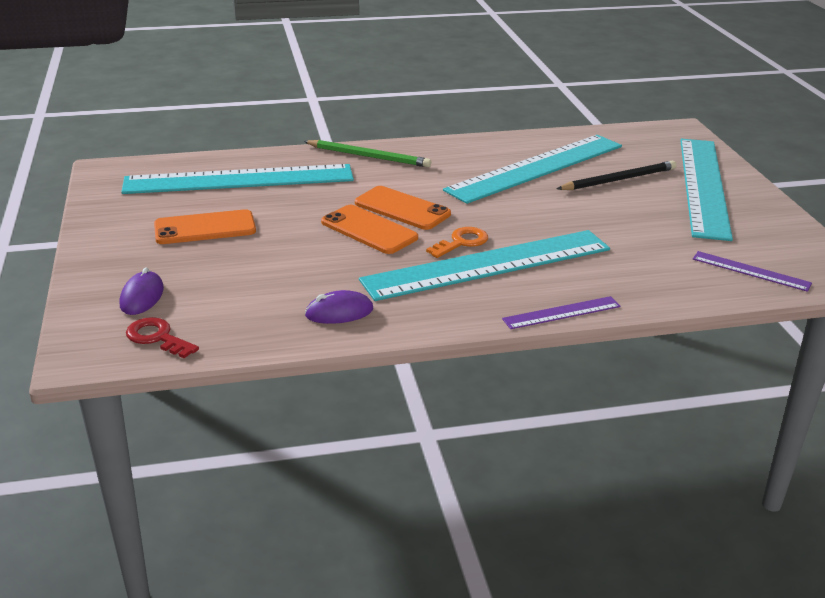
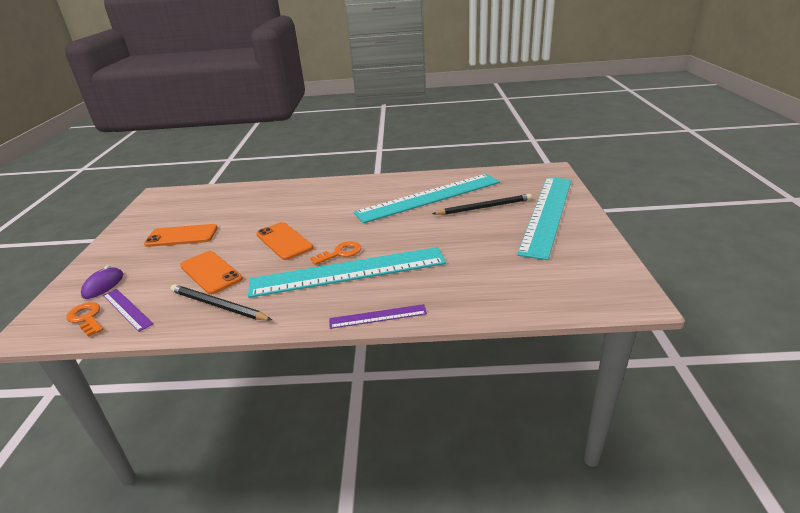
camera: 15 degrees right, 0 degrees up
(157, 337) = (86, 318): red key -> orange key
(239, 180) = (228, 202): turquoise ruler -> none
(339, 312) = (218, 305): purple mouse -> black pencil
(369, 156) = (321, 188): green pencil -> none
(402, 209) = (317, 226): orange phone -> orange phone (211, 272)
(751, 271) = (551, 287): purple ruler -> purple ruler (127, 309)

